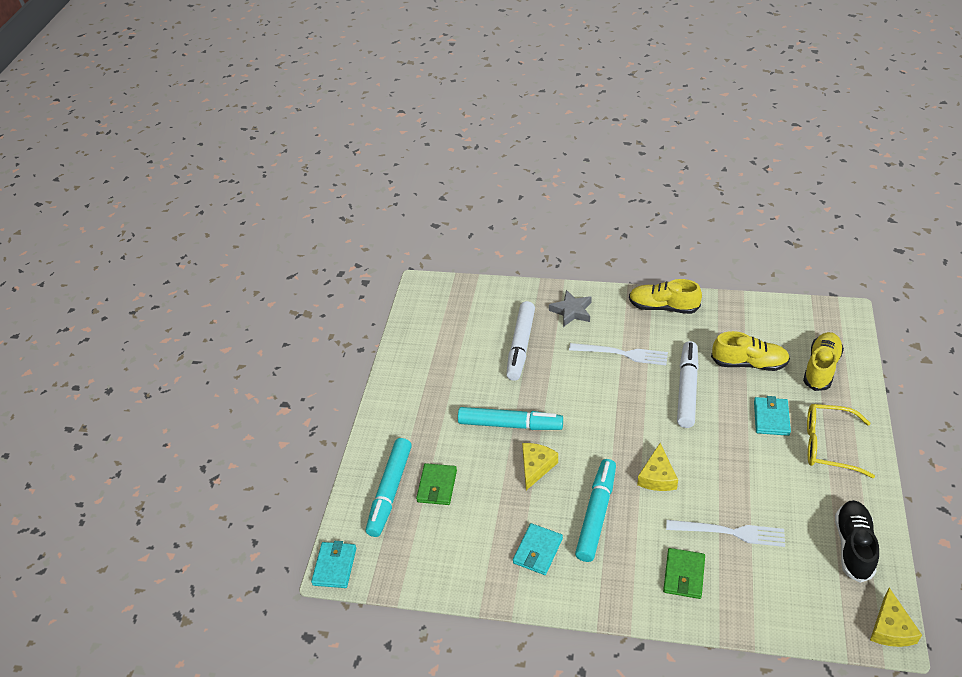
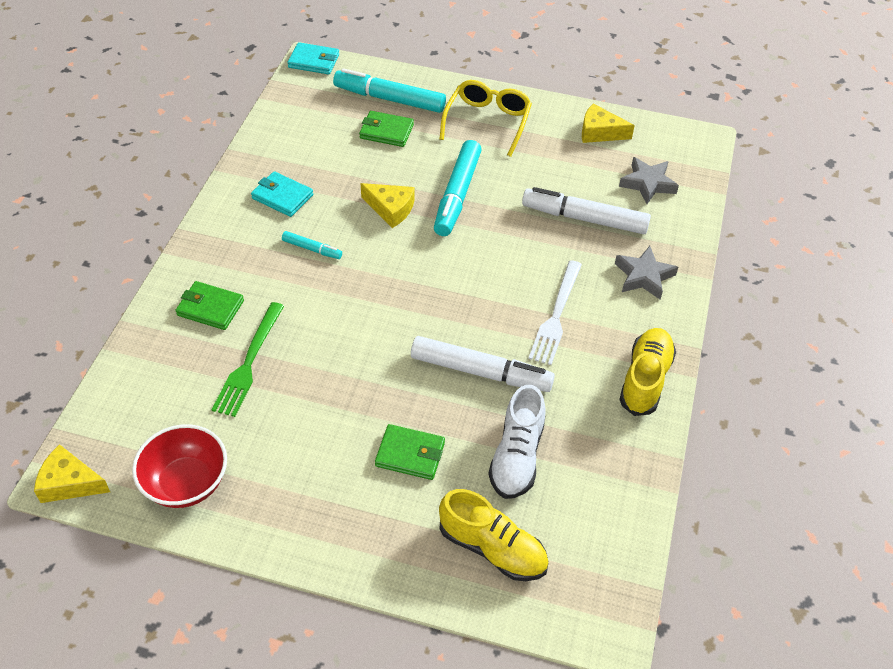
camera: 90 degrees right, 5 degrees up
(475, 313) = (648, 184): none -> grey star
(596, 514) = (311, 249): turquoise marker -> turquoise marker, size x0.49
(657, 476) = (347, 312): yellow cheese -> yellow cheese (599, 132)
(729, 532) = (249, 362): white fork -> green fork
(749, 363) = (517, 456): yellow shoe -> white shoe
(771, 418) = (410, 454): turquoise wallet -> green wallet
(828, 445) = (347, 508): yellow glasses -> yellow glasses (487, 122)
(853, 546) = (186, 483): black shoe -> red bowl

